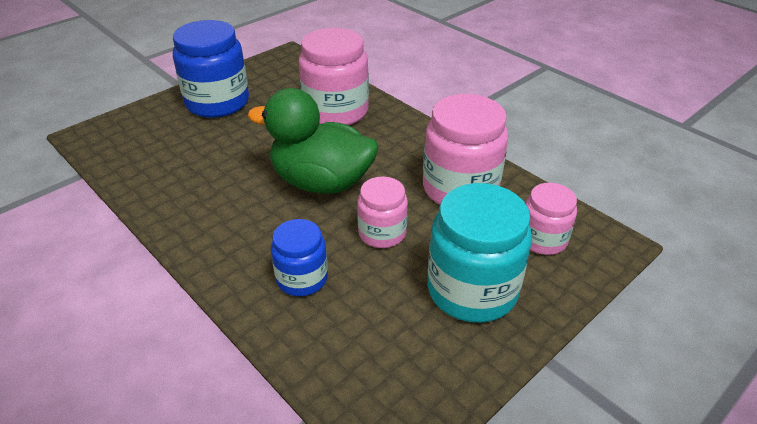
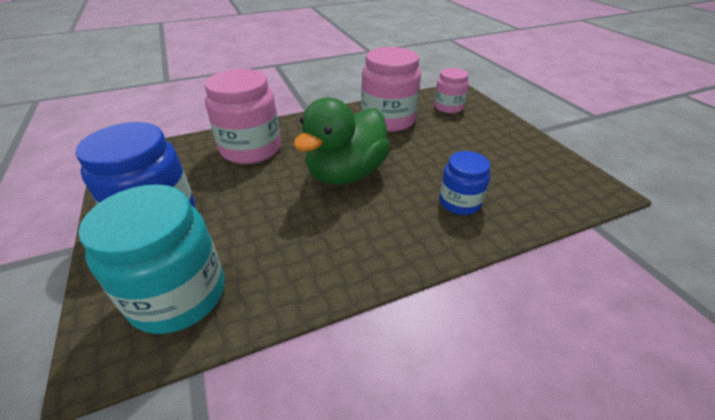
camera: 70 degrees left, 0 degrees up
(382, 233) = (421, 158): pink jar -> none
(472, 290) = (485, 138): turquoise jar -> turquoise jar (178, 295)

